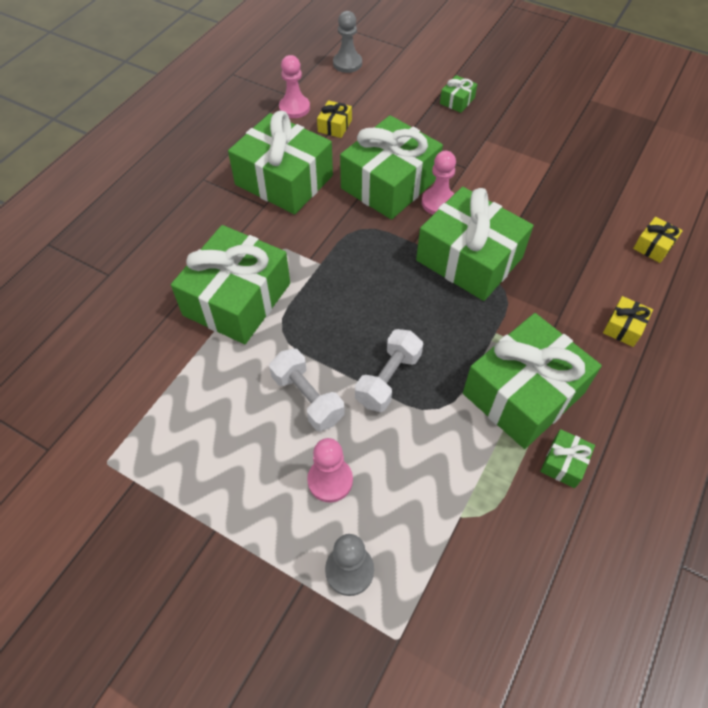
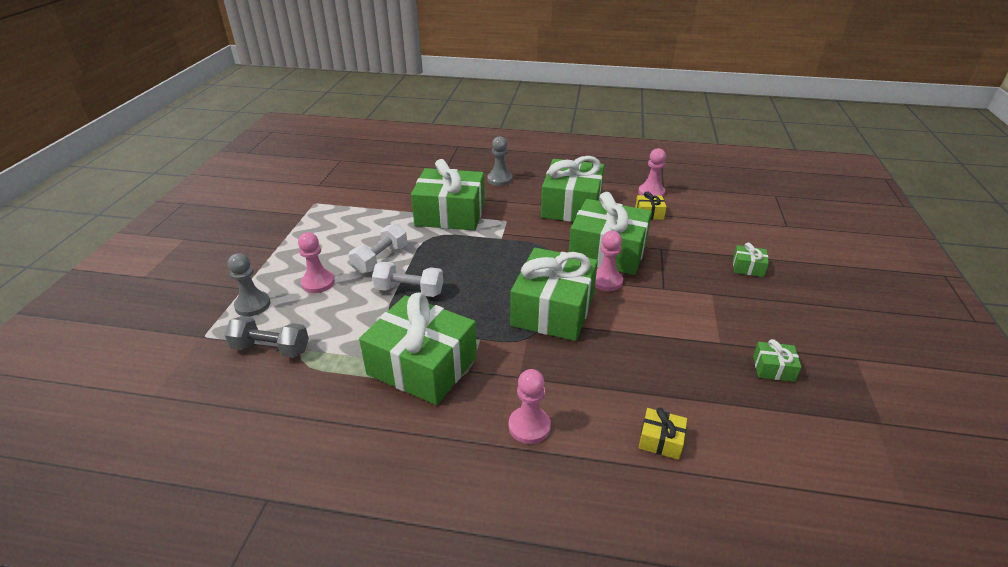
camera: 70 degrees right, 20 degrees down
(347, 63) = (730, 203): grey pawn -> grey pawn (499, 179)
(451, 550) = (271, 349): none -> grey dumbbell
(564, 463) = (358, 401): green gift -> green gift (773, 368)
(624, 327) = (529, 426): yellow gift -> pink pawn

